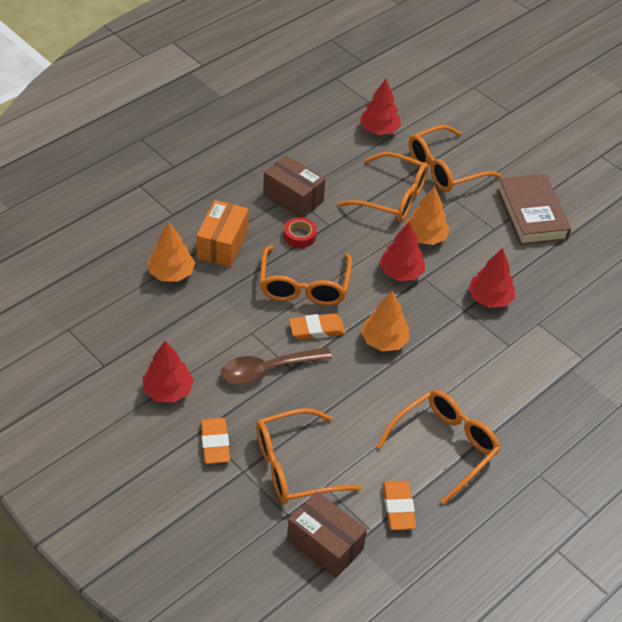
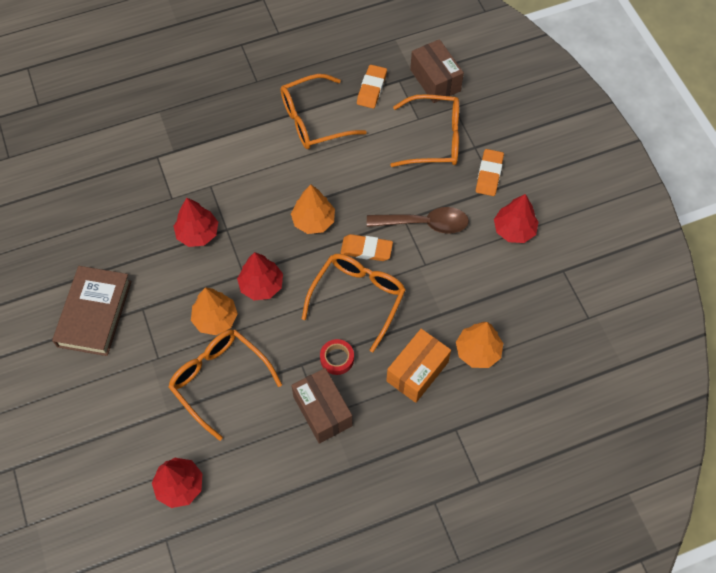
camera: 155 degrees left, 15 degrees up
(444, 168) = (142, 402): orange glasses -> none

